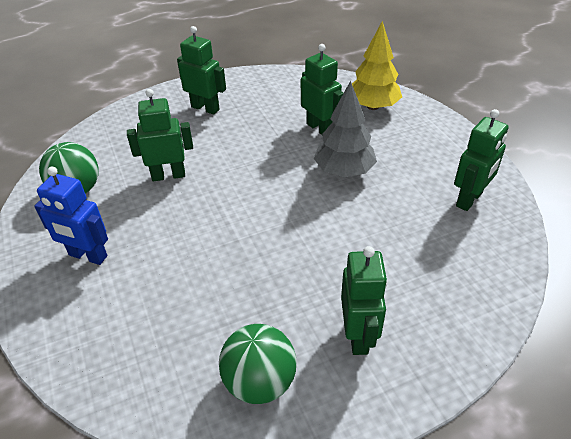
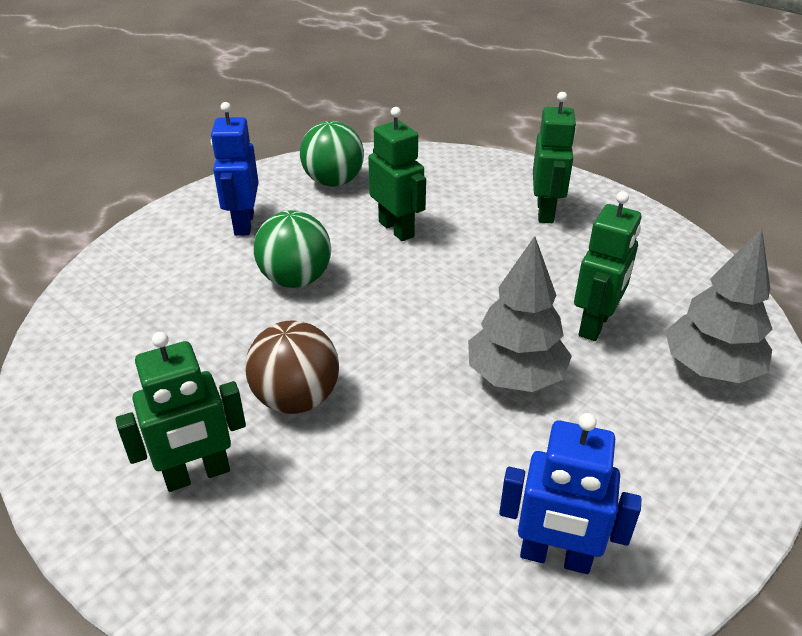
camera: 65 degrees right, 5 degrees down
(260, 382) = (107, 402): green ball -> green ball (296, 279)
(313, 269) = (296, 399): none -> brown ball
(373, 106) = (709, 368): yellow tree -> grey tree
(469, 199) = (555, 557): green robot -> blue robot

